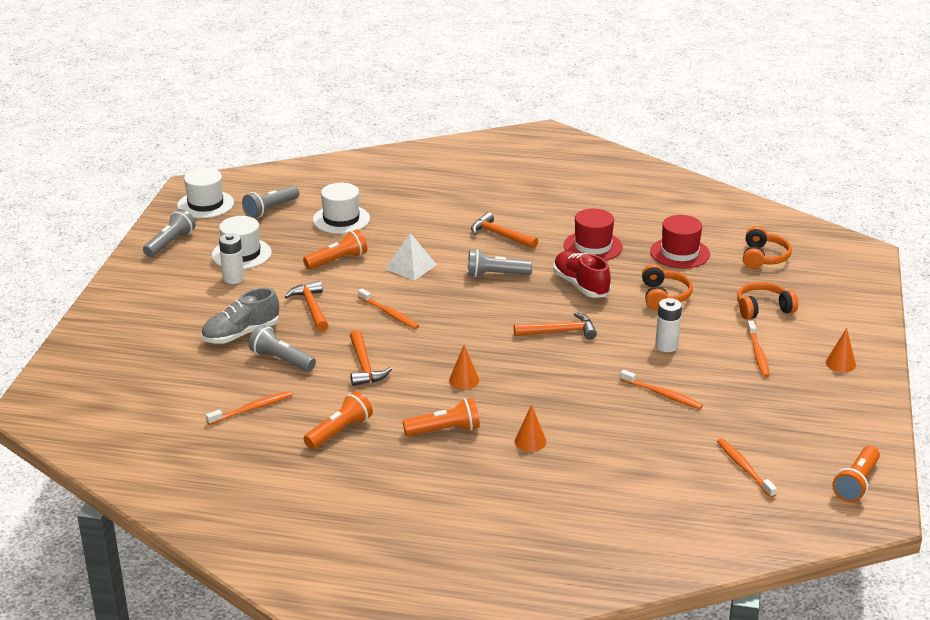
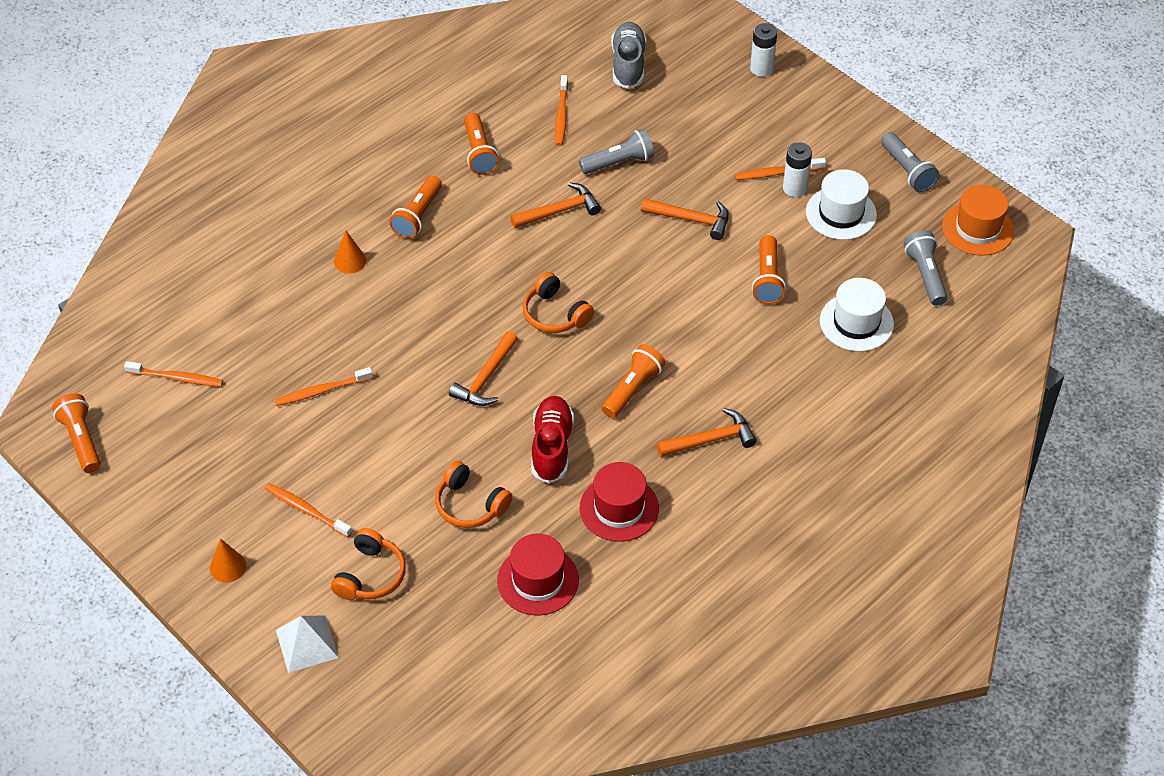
camera: 125 degrees right, 20 degrees up
(205, 204) = (977, 228): white hat -> orange hat
(241, 334) = (686, 154): grey shoe -> grey shoe (628, 64)
(364, 366) = (559, 211): orange hammer -> orange hammer turned 135 degrees clockwise
(389, 314) = (631, 269): orange toothbrush -> orange toothbrush (777, 173)
(410, 267) = (707, 329): white pyramid -> white pyramid (307, 643)
(464, 380) = (475, 265): orange cone -> none
(495, 275) = (632, 389): grey flashlight -> orange flashlight
(580, 285) = (552, 447): red shoe -> red shoe turned 90 degrees counterclockwise
(666, 346) = (387, 445): white battery -> white battery (761, 69)
(763, 257) = (460, 656): orange headphones -> orange headphones (555, 314)

